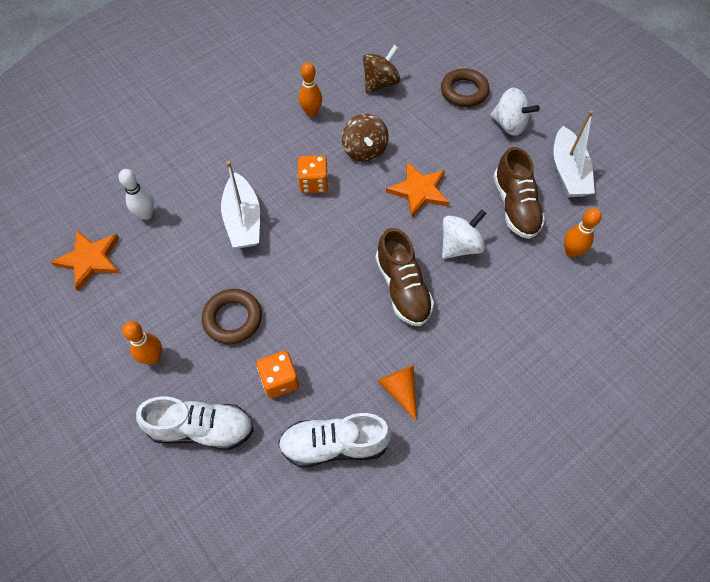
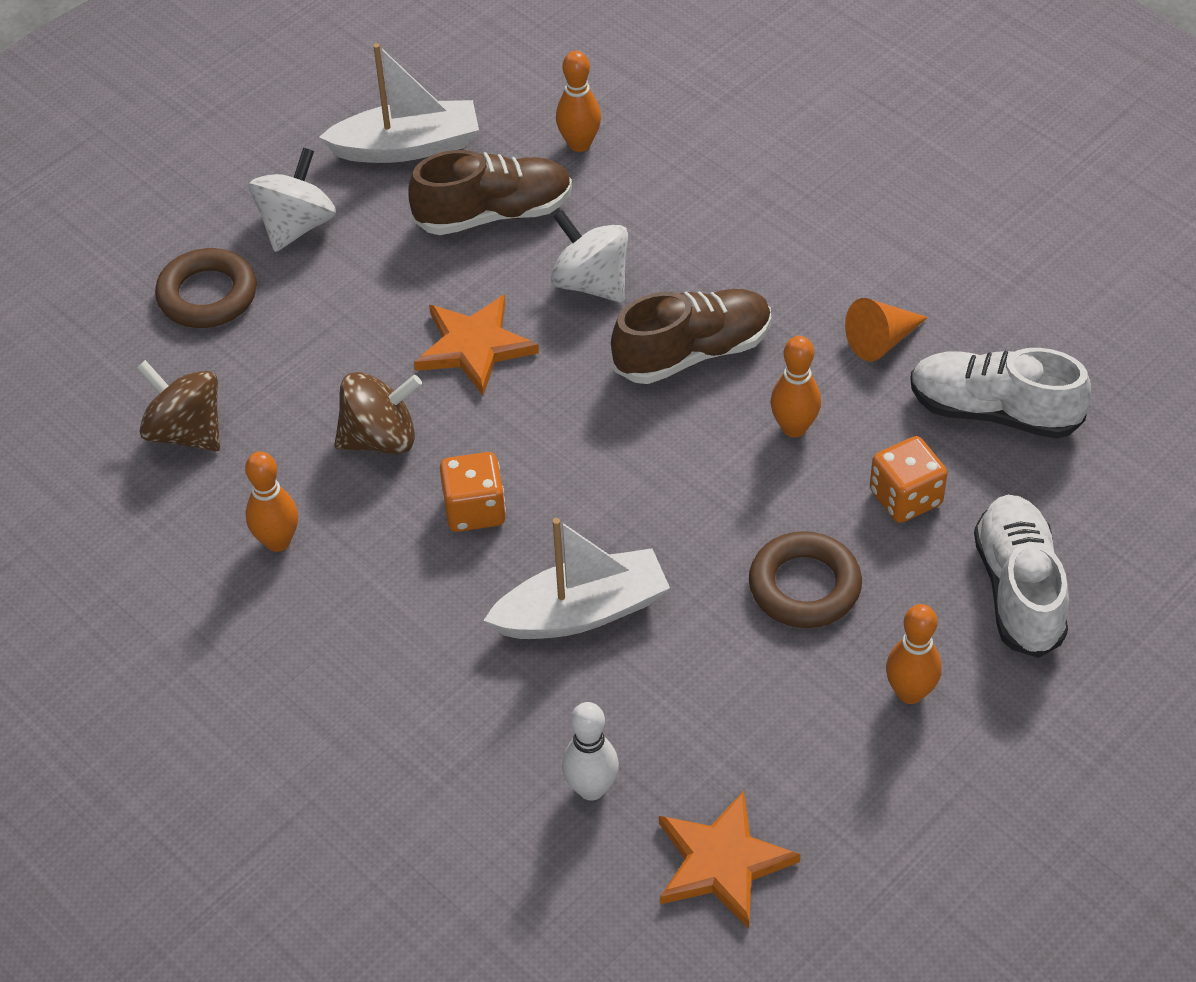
camera: 95 degrees left, 10 degrees down
(334, 445) = (994, 412): white shoe -> white shoe turned 120 degrees clockwise
(340, 331) = (794, 428): none -> orange bowling pin

